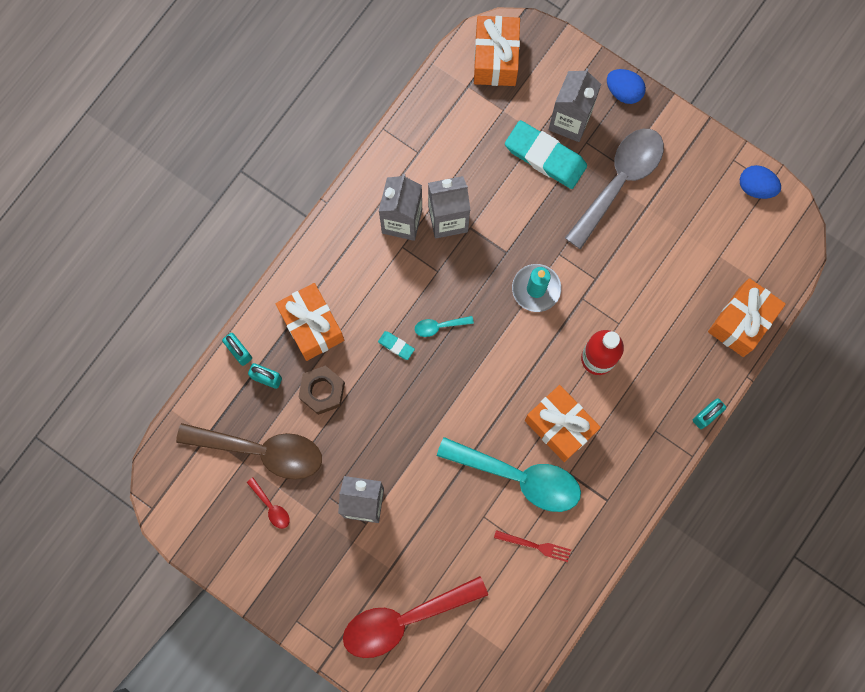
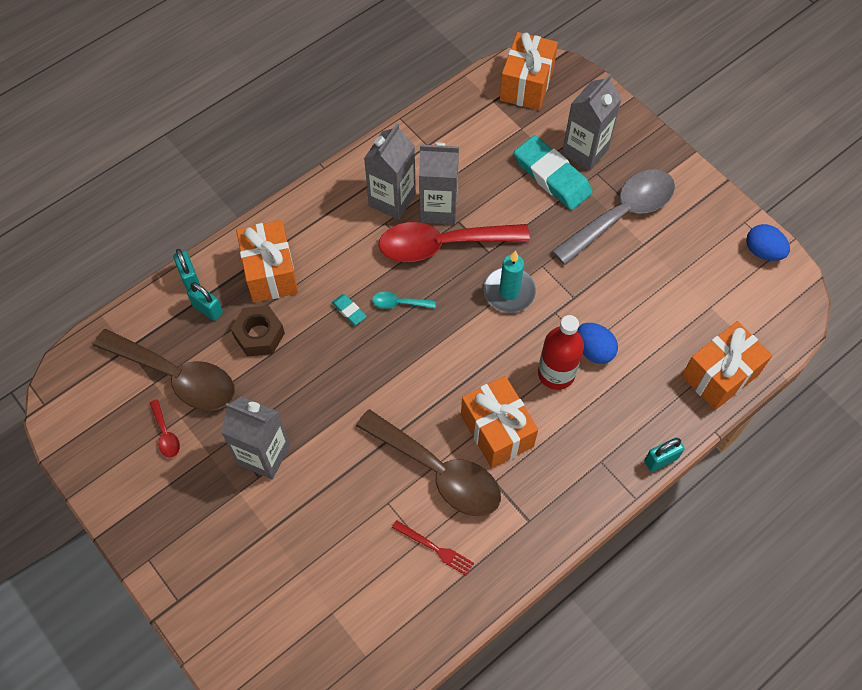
camera: 15 degrees right, 15 degrees down
(404, 619) = (266, 590): red spoon -> red spoon (442, 245)
(519, 477) = (438, 471): turquoise spoon -> brown spoon
(623, 91) = (645, 138): blue egg -> blue egg (594, 350)

